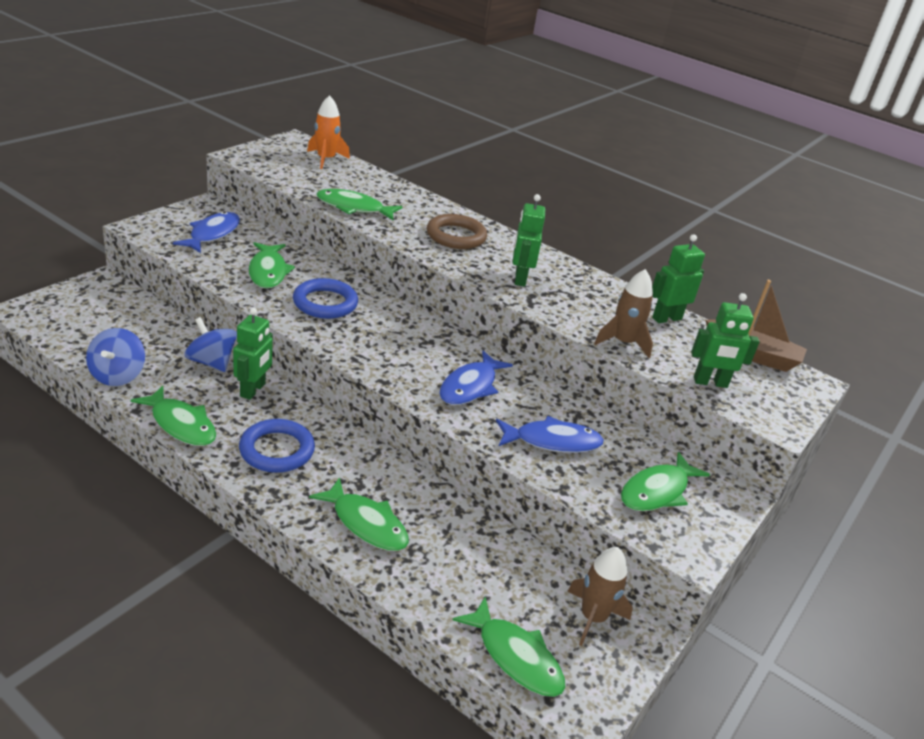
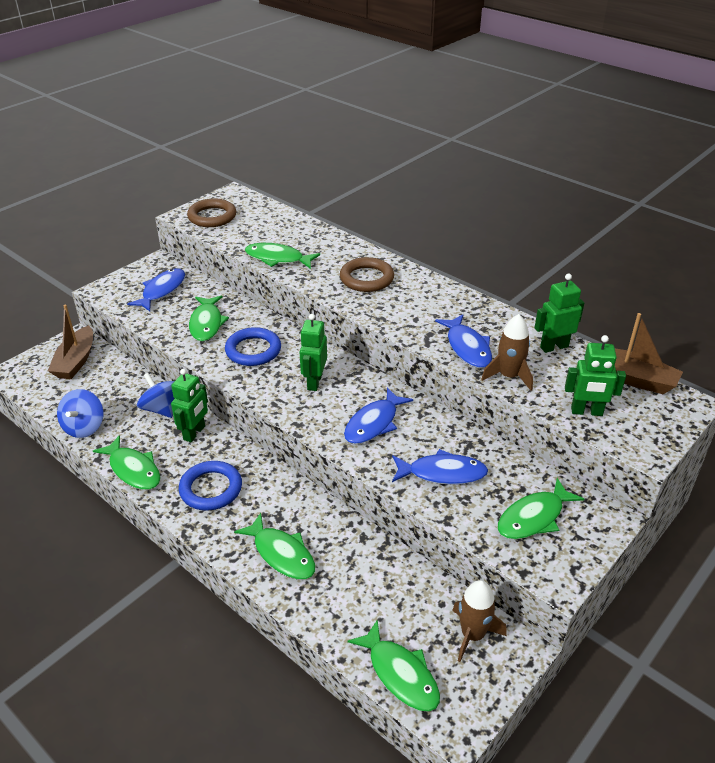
camera: 10 degrees right, 5 degrees up
(103, 305) = (76, 361): none -> brown boat
(274, 160) = (212, 217): none -> brown ring
(326, 159) = (258, 210): orange rocket -> none
(520, 278) = (420, 317): green robot -> green robot (314, 382)
(575, 312) = (467, 347): none -> blue fish

